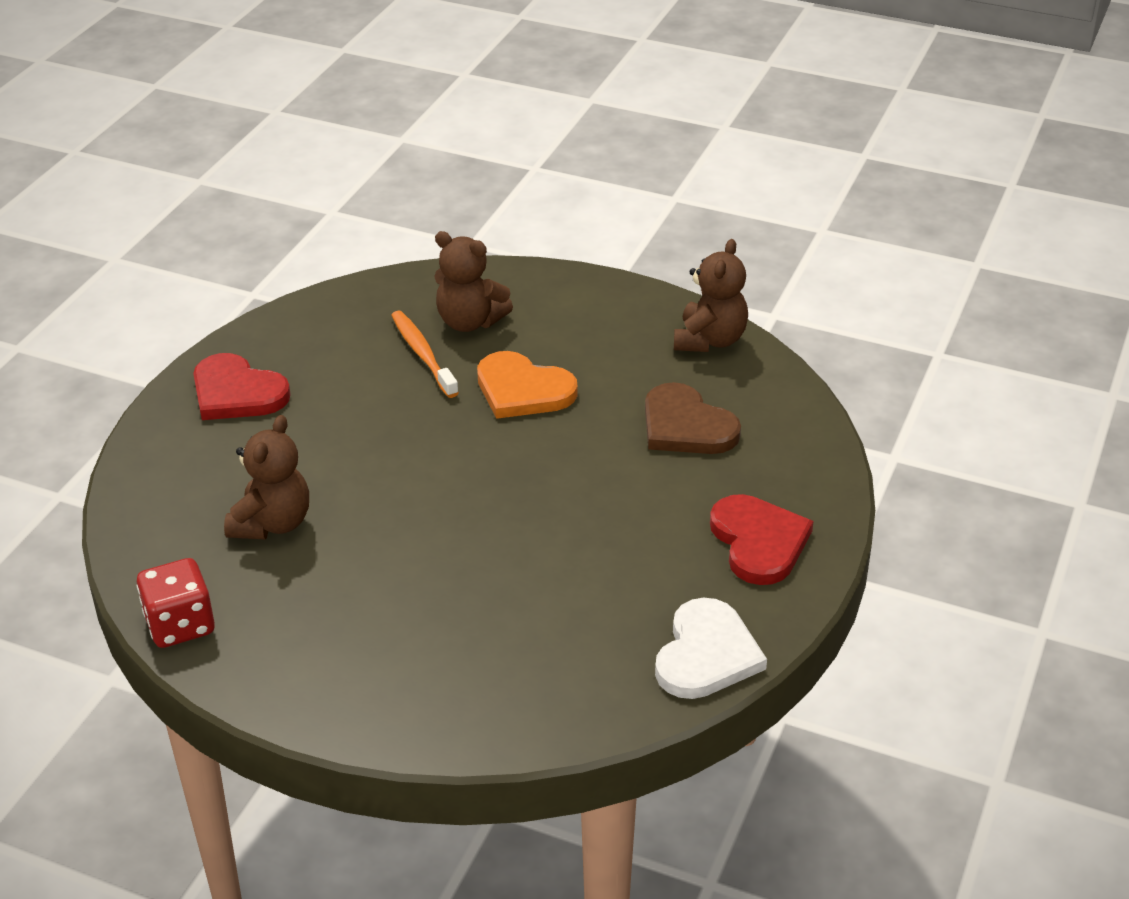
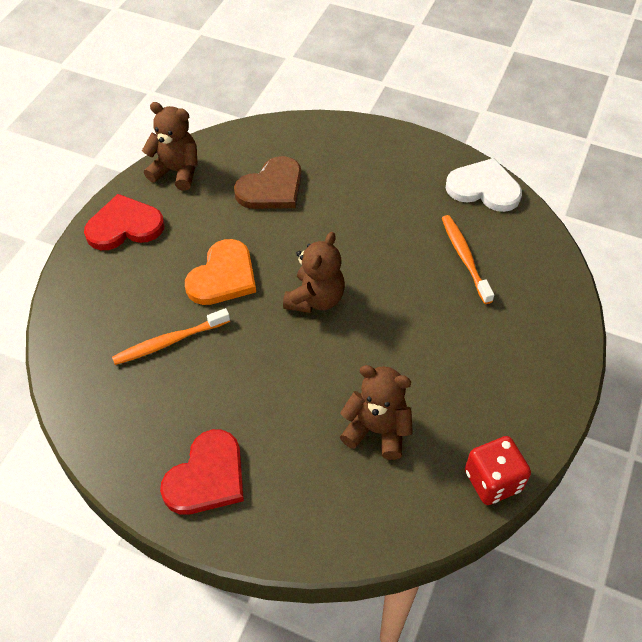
camera: 90 degrees left, 15 degrees up
(469, 322) = (129, 312): brown teddy bear -> brown teddy bear (315, 299)
(554, 621) = (464, 258): none -> orange toothbrush
(759, 542) = (386, 160): red heart -> red heart (124, 226)

